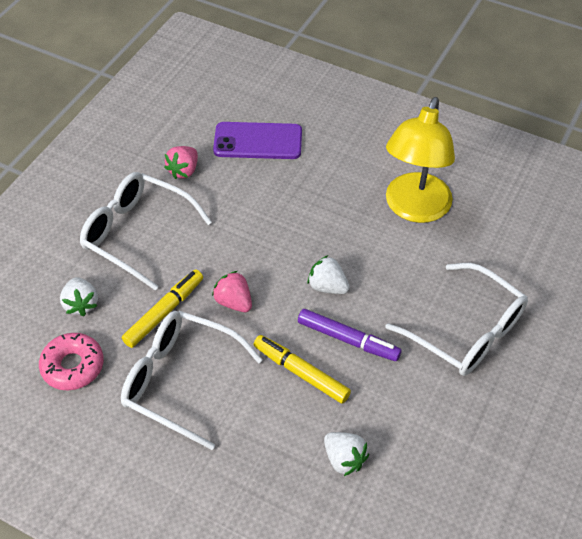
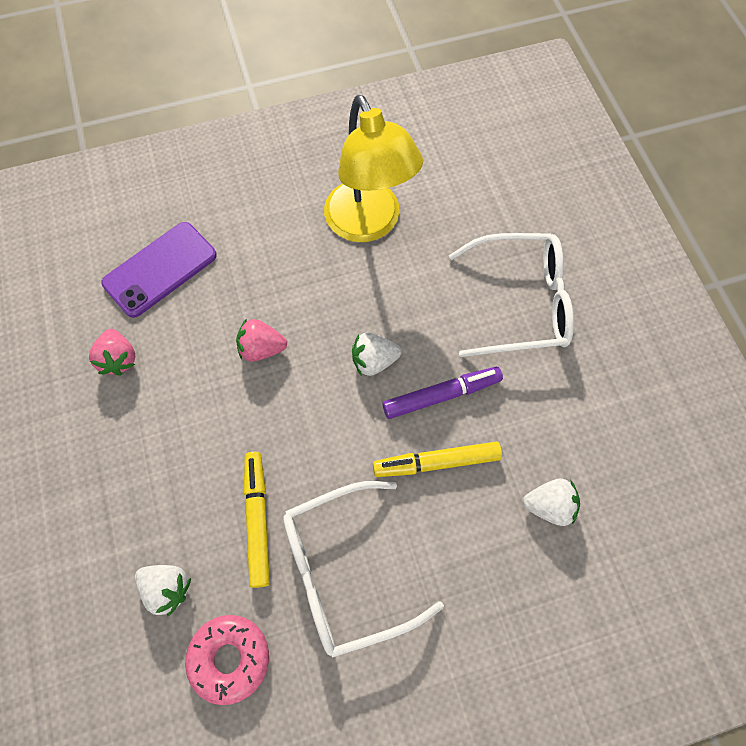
camera: 45 degrees left, 15 degrees up
(137, 233) = (143, 465): white glasses -> none
(234, 302) = (310, 450): pink strawberry -> pink strawberry (262, 348)

